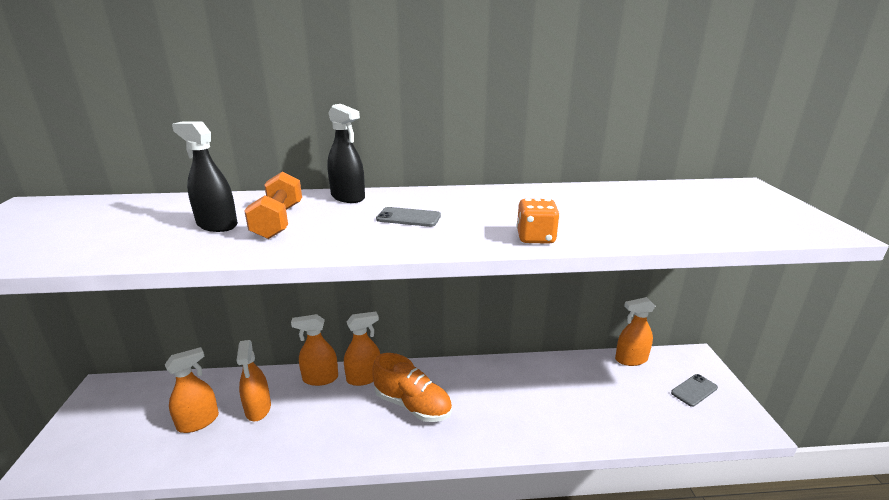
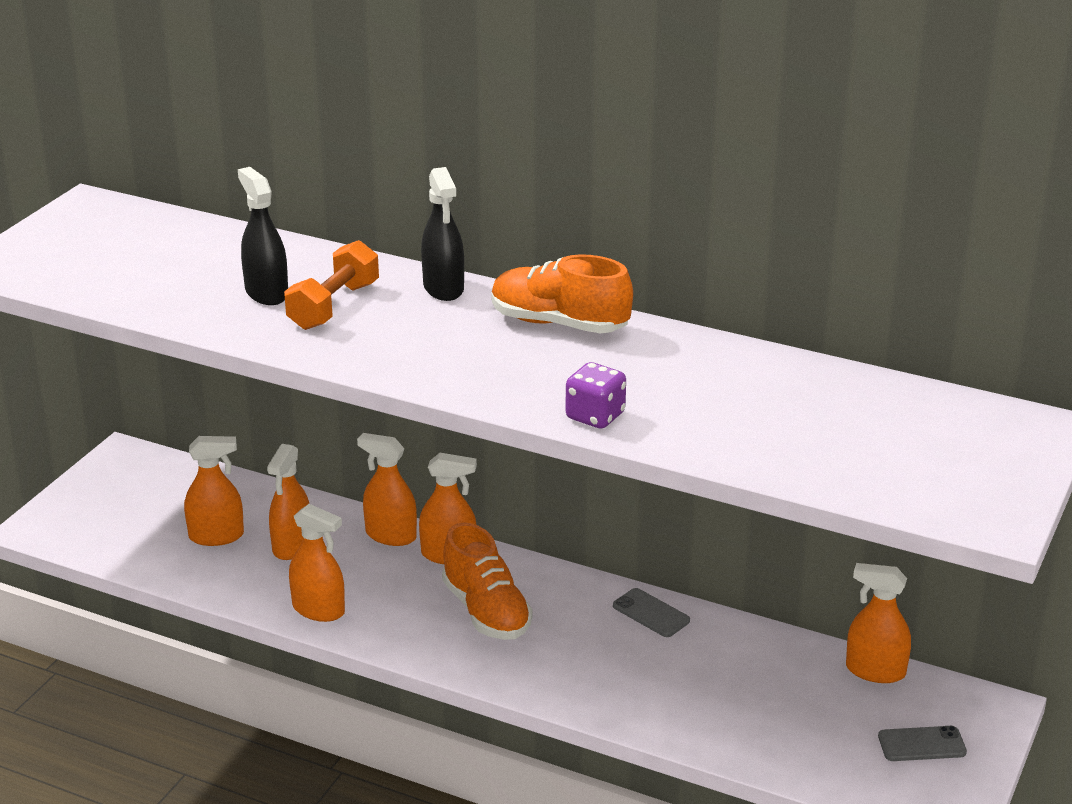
camera: 30 degrees right, 5 degrees up
(303, 448) = (318, 609): none -> orange spray bottle
(408, 218) = (483, 343): grey phone -> grey phone (651, 613)
(443, 198) = (559, 324): none -> orange shoe
(535, 238) = (595, 416): orange dice -> purple dice

